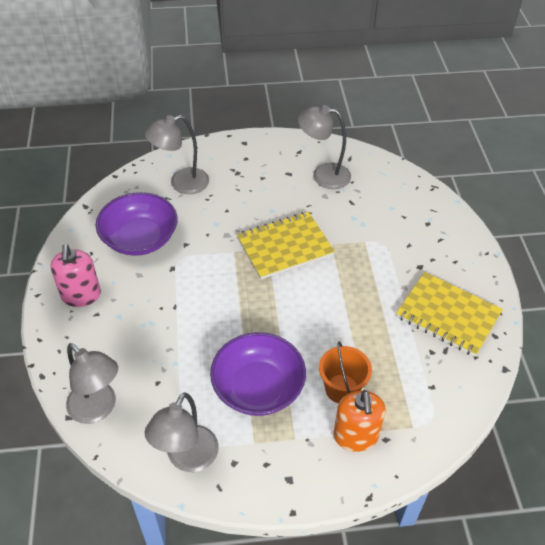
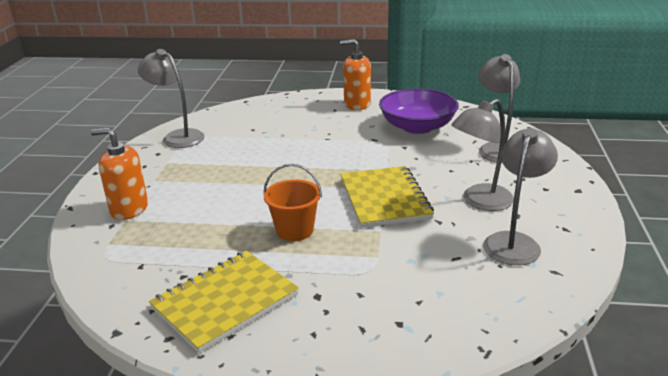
camera: 105 degrees right, 20 degrees down
(81, 295) = (357, 104): pink soap dispenser -> orange soap dispenser
(98, 409) = (244, 109): grey lamp -> grey lamp (480, 201)
(258, 387) = (216, 168): purple bowl -> none
(342, 389) = (182, 209): orange bucket -> orange bucket (295, 230)

